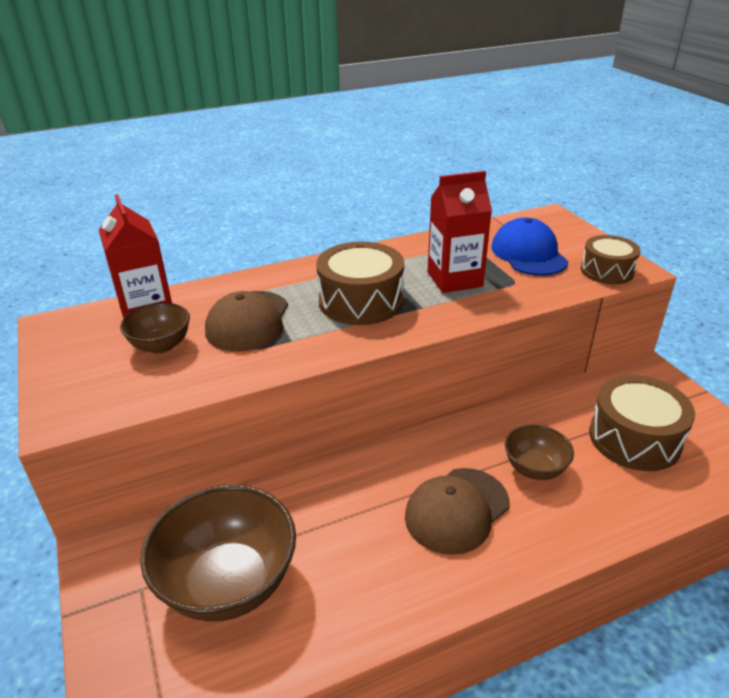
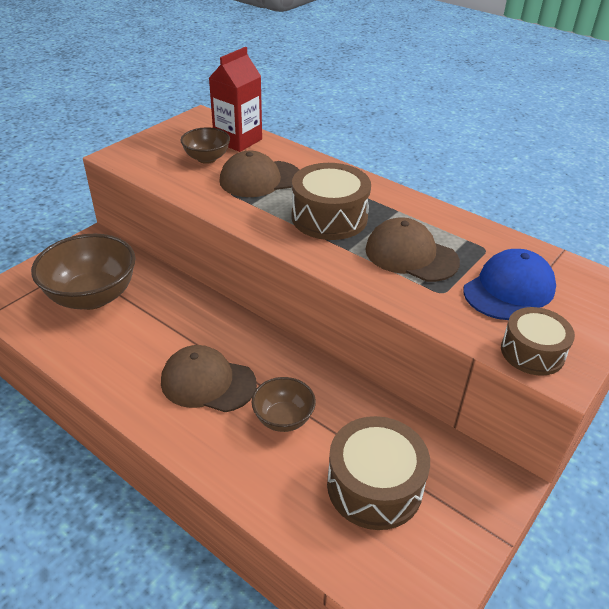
camera: 60 degrees right, 5 degrees up
(454, 279) = (411, 255): red carton -> brown cap

